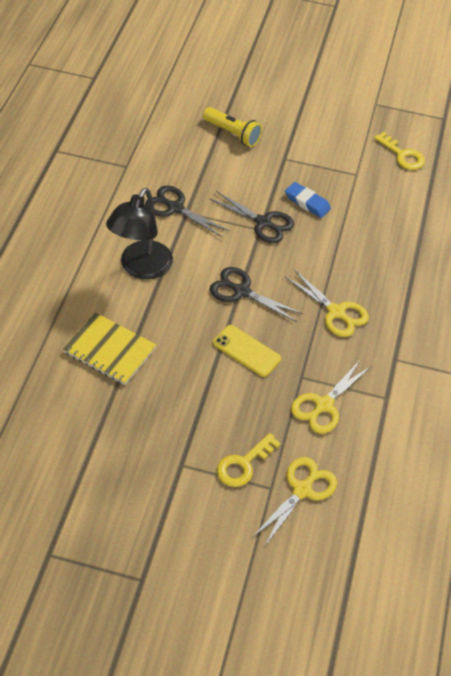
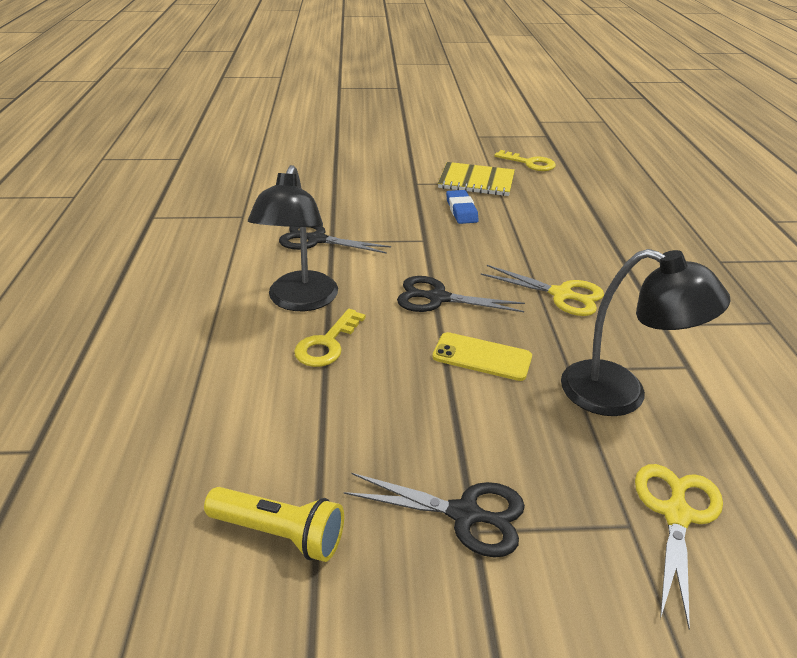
camera: 15 degrees left, 15 degrees down
(109, 350) = (293, 400): yellow notebook -> yellow notebook (476, 181)
(233, 134) = (350, 174): yellow flashlight -> yellow flashlight (280, 533)
(243, 464) = (568, 502): yellow key -> yellow key (327, 344)
(263, 223) = (424, 234): black scissors -> black scissors (464, 514)
(307, 202) = (461, 210): blue eraser -> blue eraser turned 60 degrees clockwise
(324, 405) = (621, 394): yellow scissors -> black lamp

